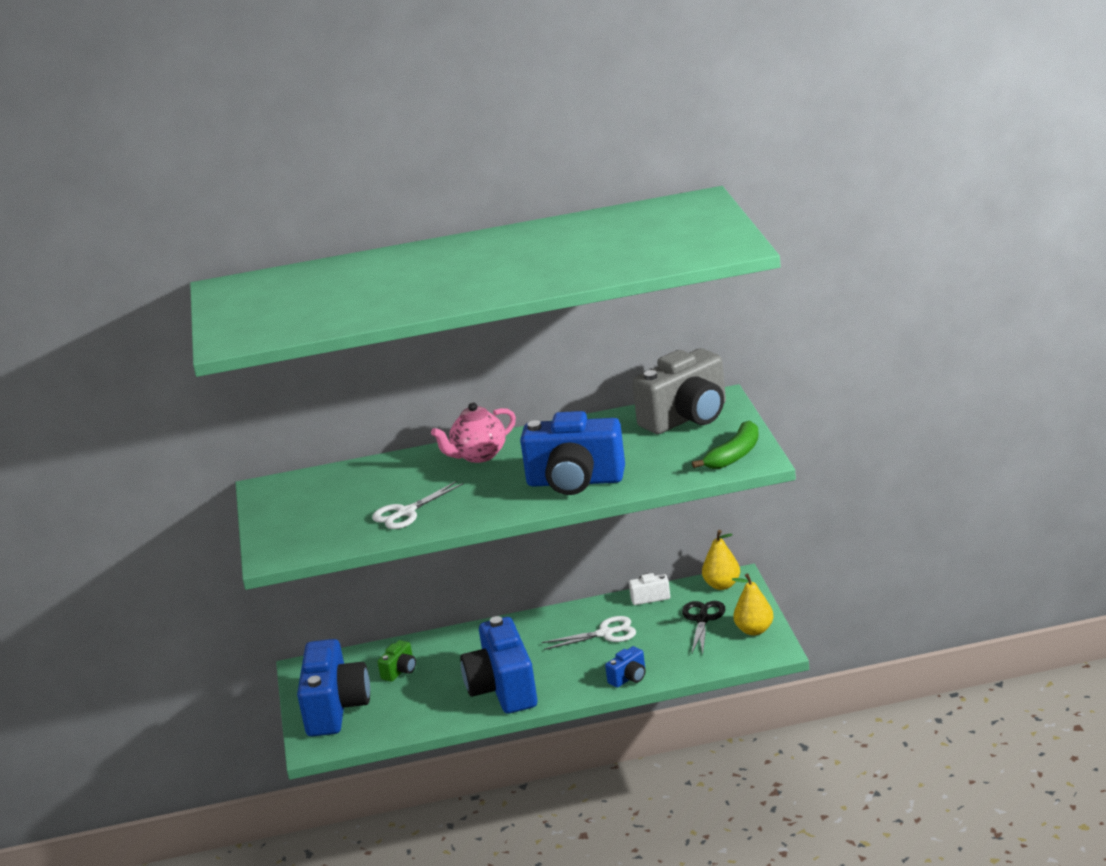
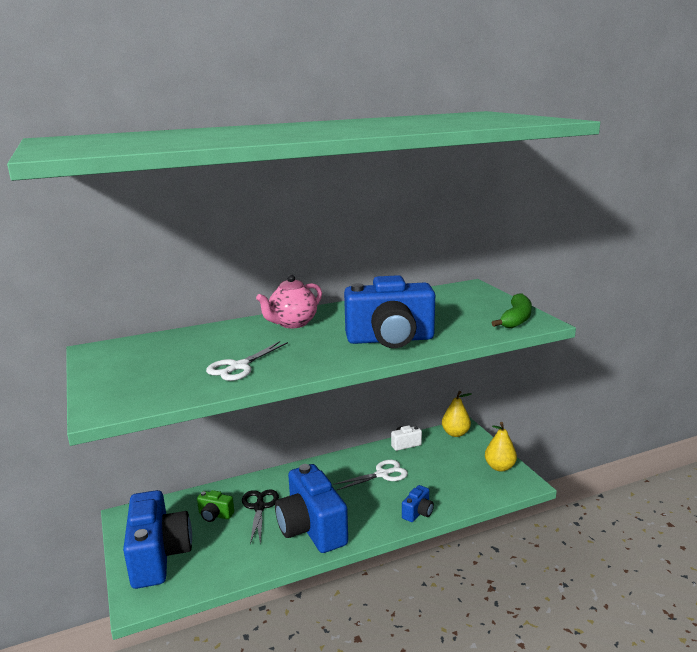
camera: 15 degrees left, 5 degrees down
(400, 671) = (215, 515): green camera -> green camera turned 90 degrees clockwise
(687, 418) = (455, 297): grey camera -> none
(702, 619) = (454, 460): black scissors -> black scissors (259, 507)

